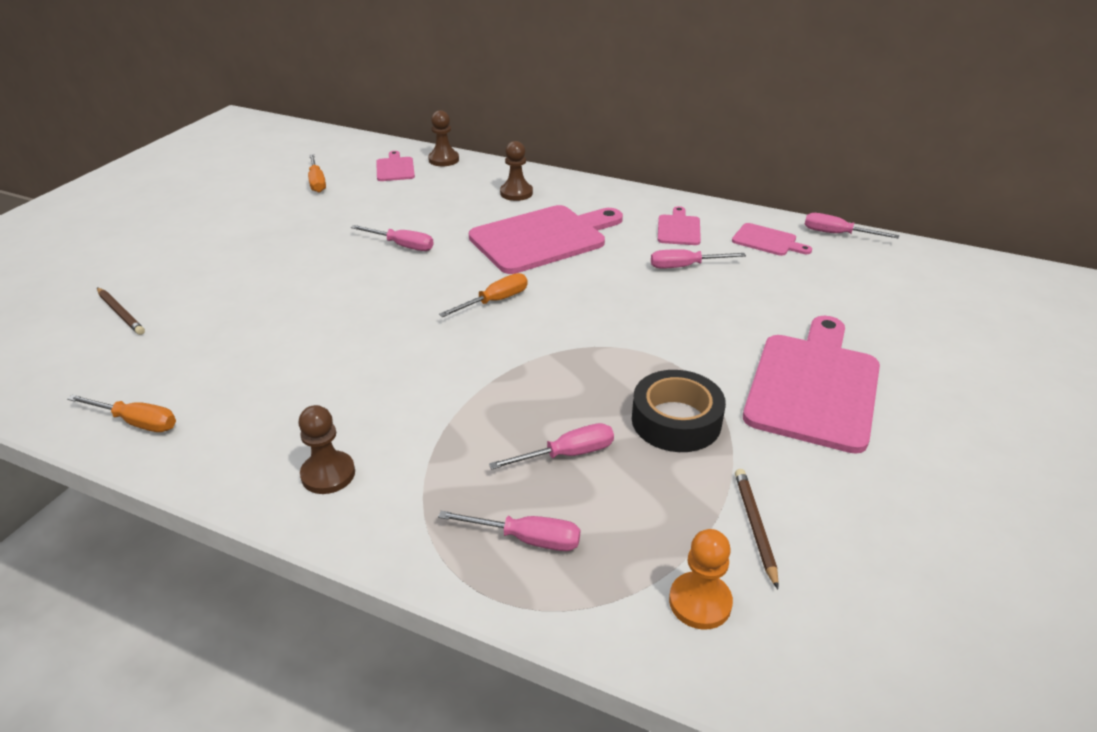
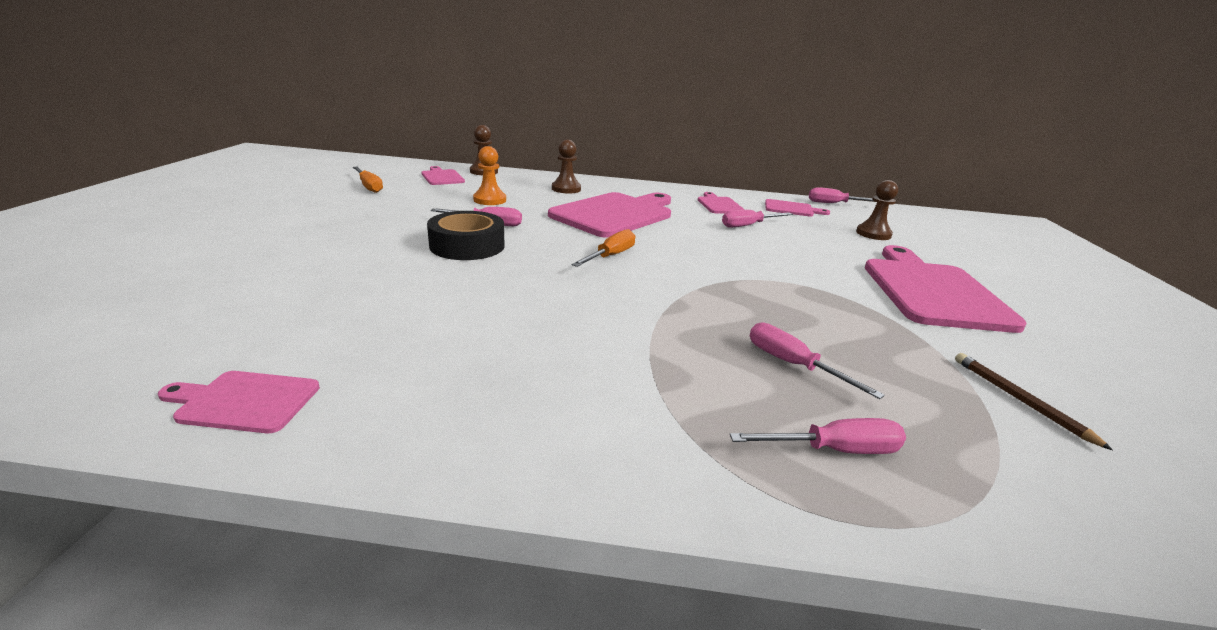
camera: 20 degrees left, 10 degrees down
(121, 313) = (176, 294): brown pencil -> none
(136, 422) = (244, 401): orange screwdriver -> pink cutting board
(328, 474) = (551, 421): brown pawn -> brown pawn (873, 234)
(567, 454) = (793, 365): pink screwdriver -> pink screwdriver turned 90 degrees counterclockwise
(676, 420) = (858, 326): black tape -> black tape (467, 245)
(700, 602) = (1061, 479): orange pawn -> orange pawn (489, 200)

